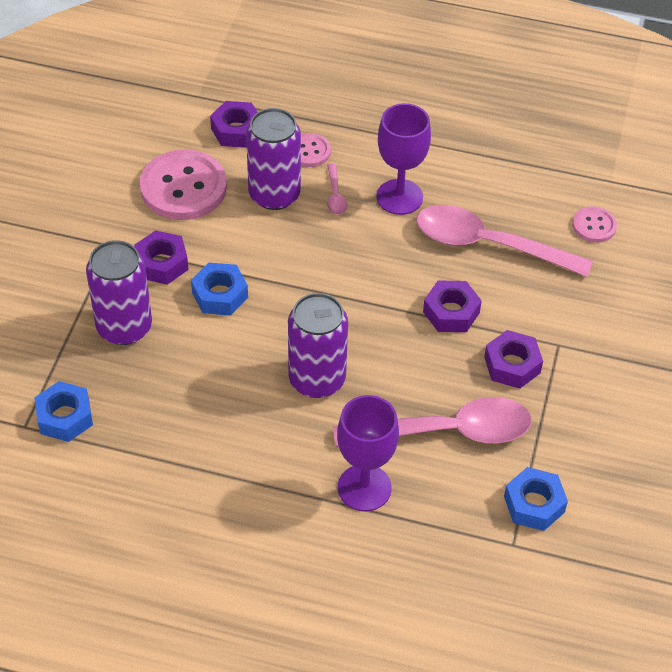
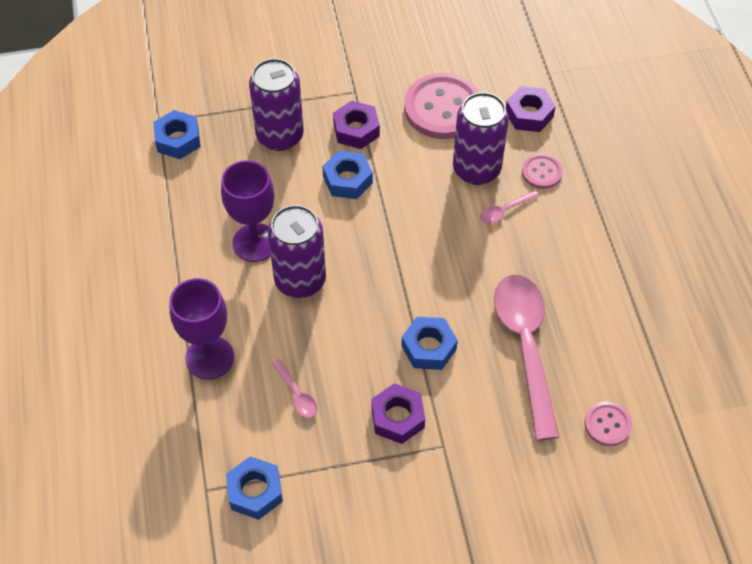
camera: 65 degrees right, 5 degrees up
(399, 197) = (535, 257): purple goblet -> purple goblet (255, 243)
(446, 431) = (297, 394): pink spoon -> pink spoon, size x0.41
(451, 312) = (429, 348): purple nut -> blue nut

